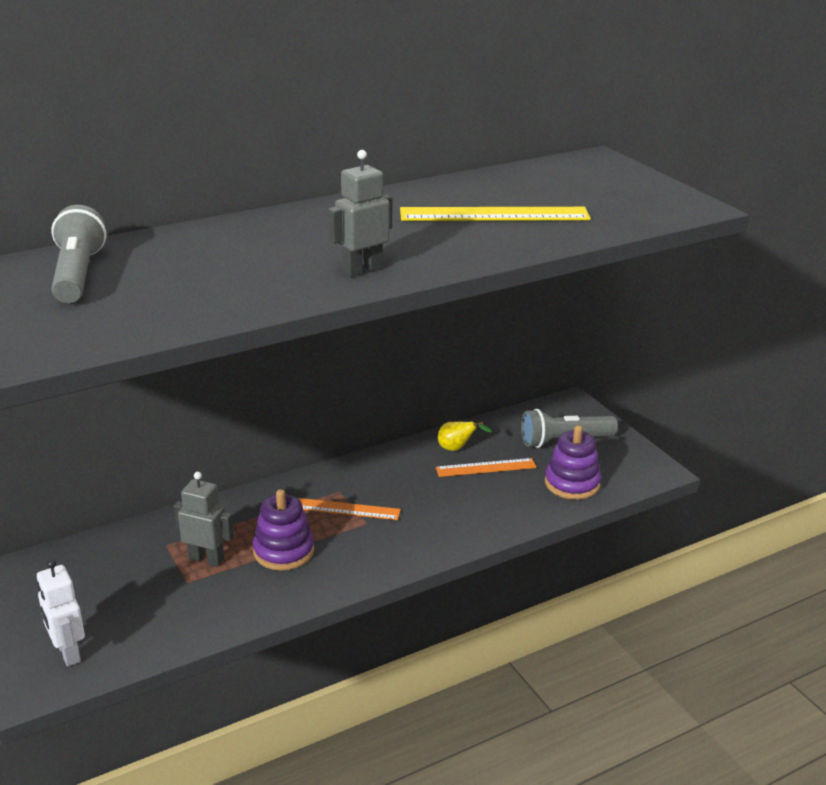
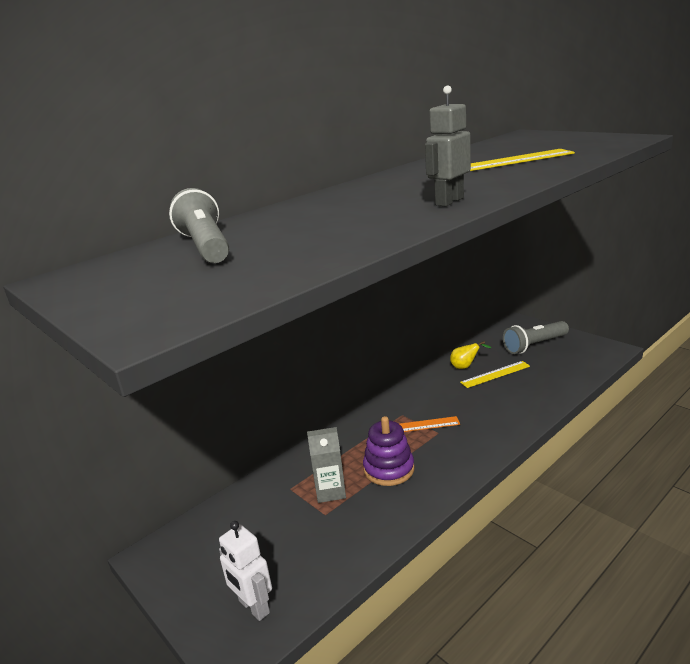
camera: 10 degrees left, 5 degrees down
(206, 559) = (330, 491): grey robot -> grey carton
(486, 467) = (495, 374): orange ruler -> yellow ruler
(572, 483) = (563, 370): purple stacking toy -> none

